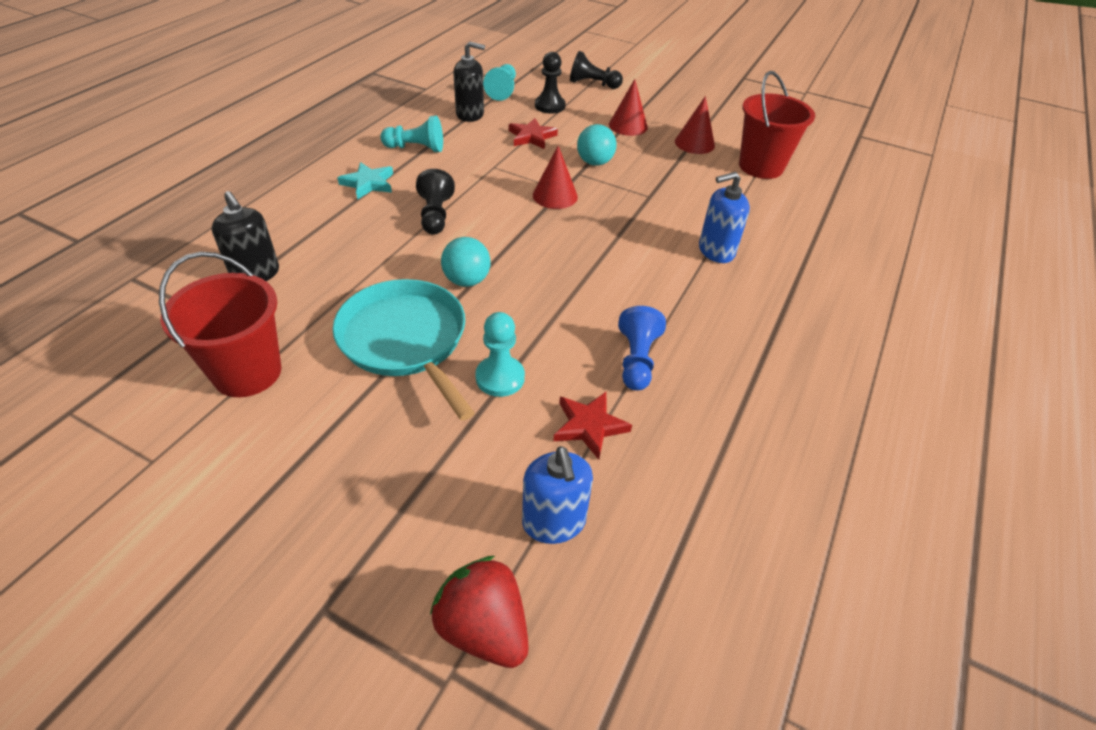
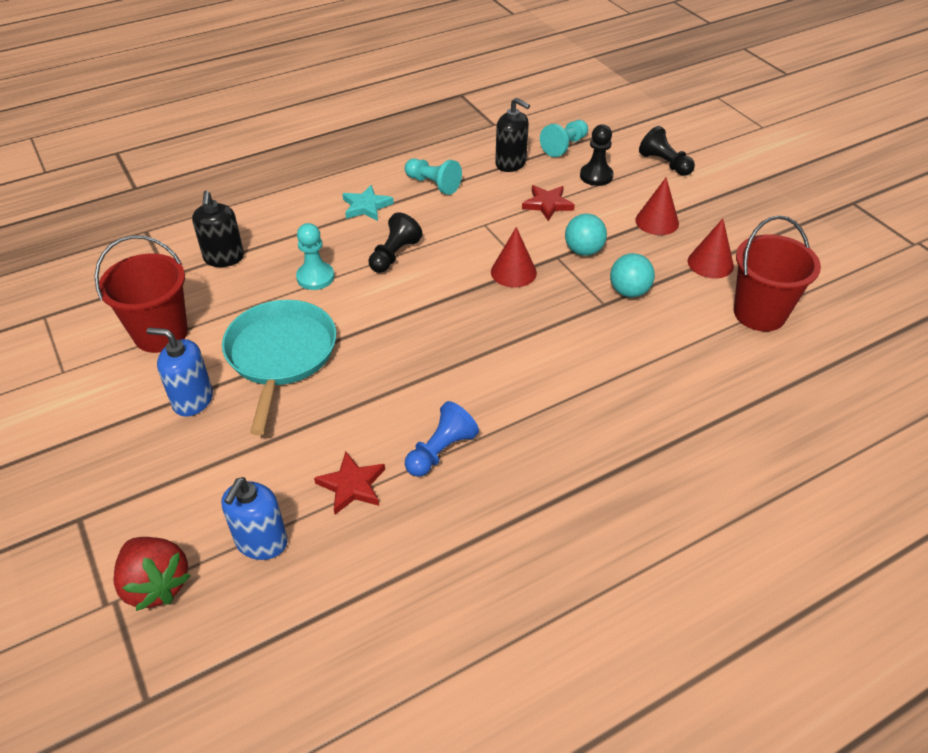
camera: 35 degrees right, 0 degrees up
(467, 281) = (368, 323): turquoise ball -> turquoise ball (629, 291)
(483, 627) = (156, 584): red strawberry -> red strawberry turned 150 degrees clockwise
(500, 378) = (321, 415): turquoise pawn -> turquoise pawn (315, 277)
(716, 251) = (615, 383): blue soap dispenser -> blue soap dispenser (193, 400)

